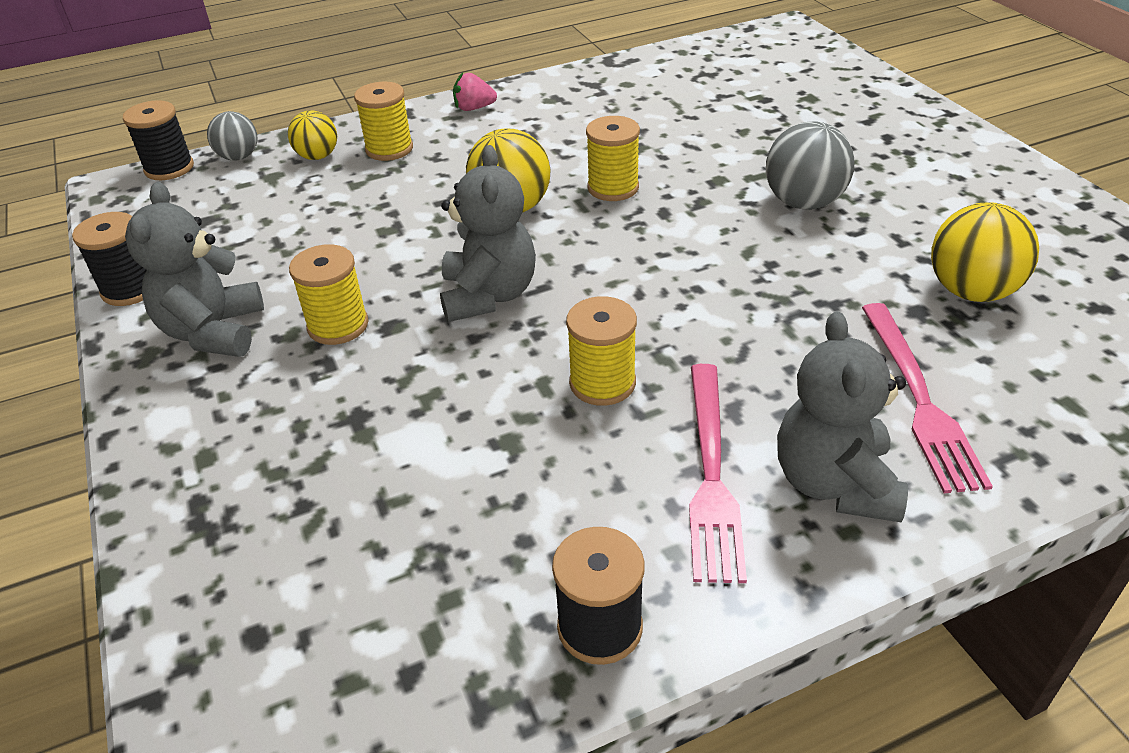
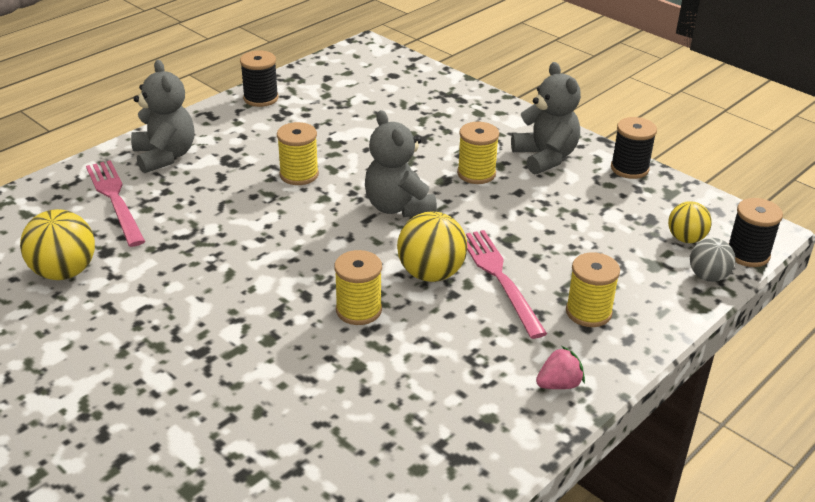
camera: 155 degrees right, 5 degrees down
(318, 156) = (642, 291): yellow ball -> yellow ball (685, 239)
(711, 474) = (227, 149): pink fork -> pink fork (500, 278)
(803, 203) = (189, 327): grey ball -> none

